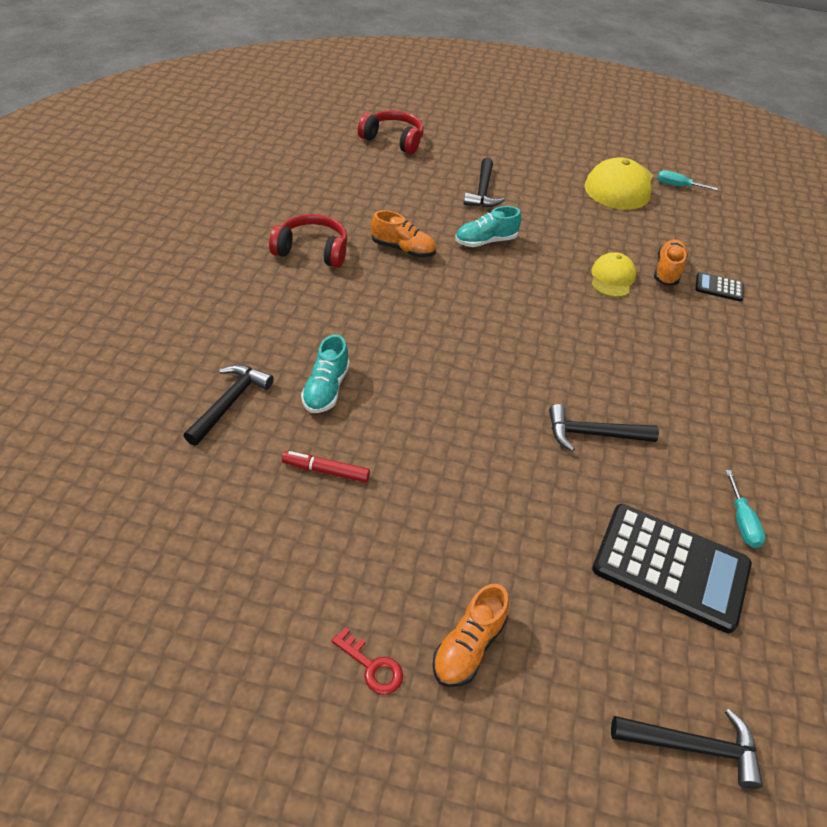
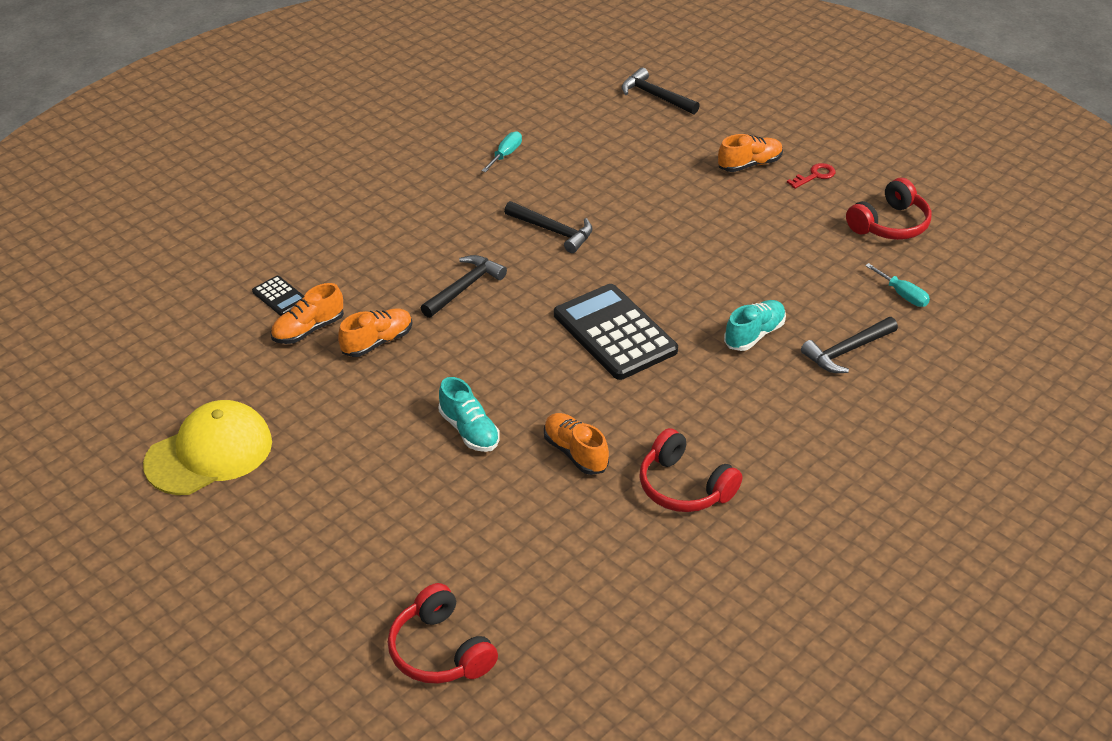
camera: 145 degrees left, 5 degrees down
(236, 610) = (890, 224): none -> red headphones
(326, 471) = (788, 277): red marker -> none
(372, 666) = (815, 176): red key -> red key turned 75 degrees clockwise
(483, 191) = (400, 505): black hammer -> black hammer (464, 287)
(485, 241) = (469, 430): turquoise shoe -> turquoise shoe turned 45 degrees clockwise
(612, 278) = (377, 342): yellow cap -> orange shoe
(670, 567) = (583, 153): black calculator -> black calculator (614, 333)
(677, 186) = (137, 425): turquoise screwdriver -> turquoise screwdriver (902, 295)

